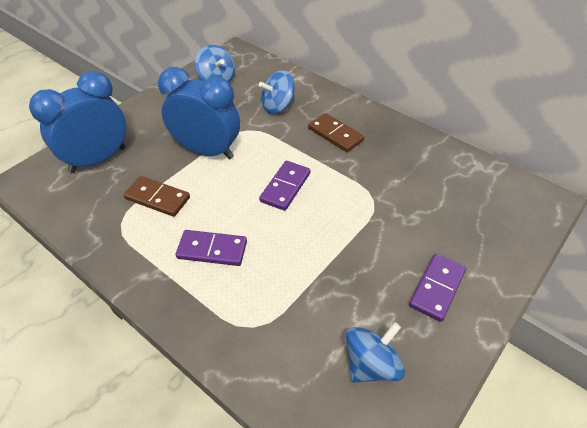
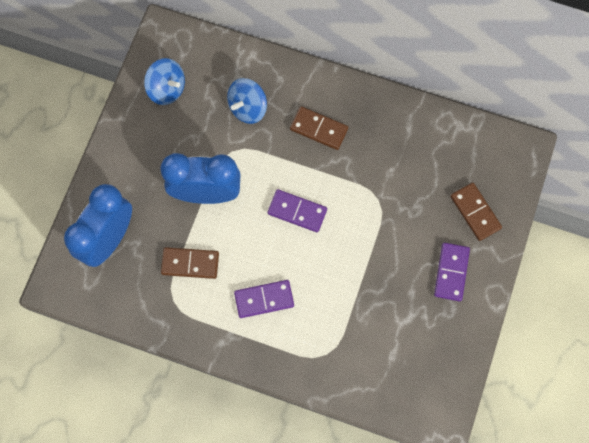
camera: 20 degrees left, 25 degrees up
(285, 187) = (297, 211): purple domino -> purple domino turned 75 degrees counterclockwise
(371, 364) = (420, 353): blue spinning top -> none
(480, 239) = (475, 212): none -> brown domino

